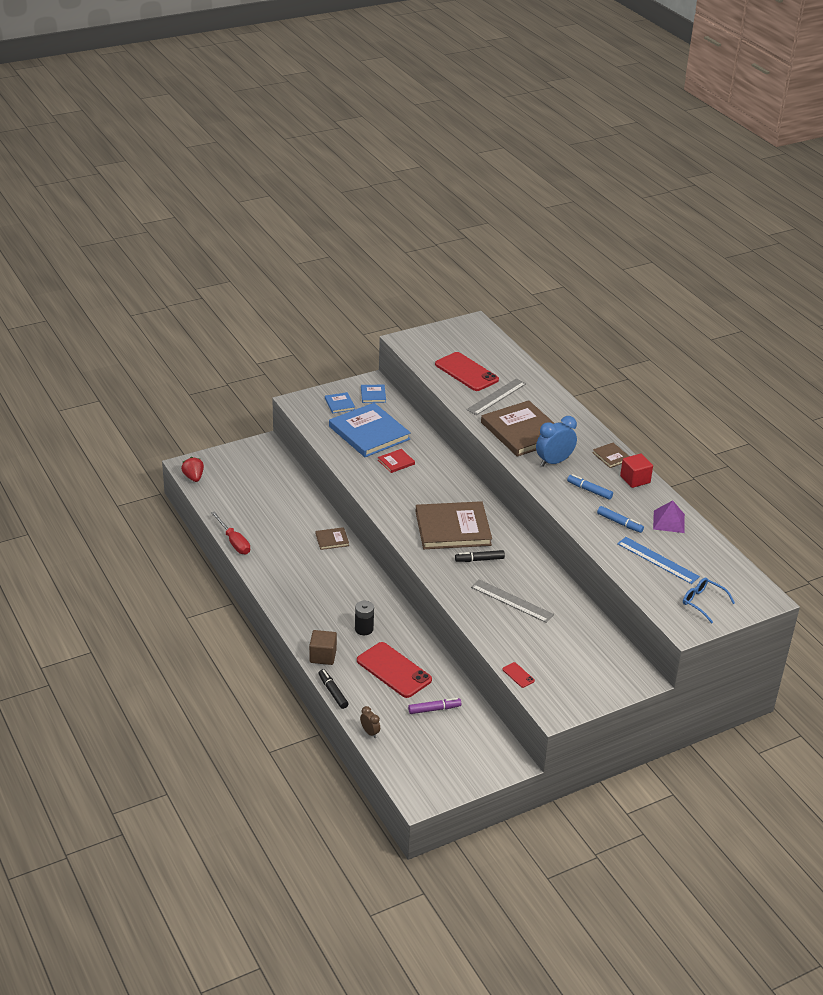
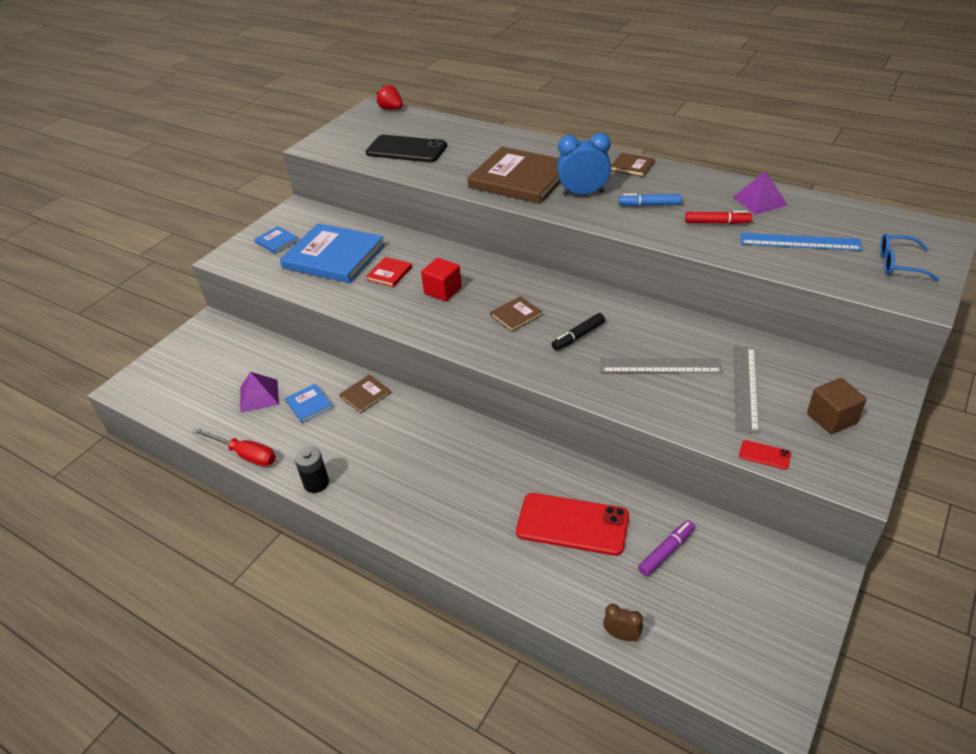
camera: 25 degrees left, 5 degrees up
(193, 477) = (141, 398): red strawberry -> red strawberry (391, 109)
(266, 509) = (259, 396): none -> purple pyramid
(323, 656) = (470, 553): brown cube -> brown cube (831, 418)
(333, 692) = (525, 600): black marker -> none
(364, 629) = (491, 487): black battery -> black battery (316, 483)
(373, 395) = (307, 219): blue book -> blue book (309, 405)
(453, 528) = (516, 315): brown book -> brown book, size x0.44
(466, 372) = (406, 149): red phone -> black phone
(496, 397) = (459, 159): grey ruler -> grey ruler (745, 387)
(554, 462) = (583, 193): blue clock -> blue clock turned 60 degrees clockwise
(619, 523) = (716, 223): blue marker -> red marker
(635, 479) = (679, 177): red cube -> red cube (443, 291)

